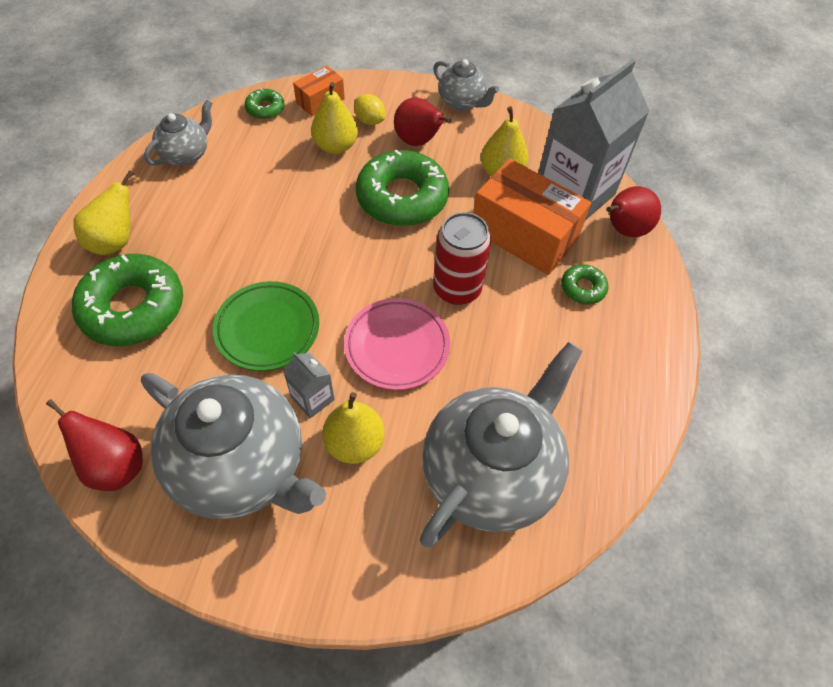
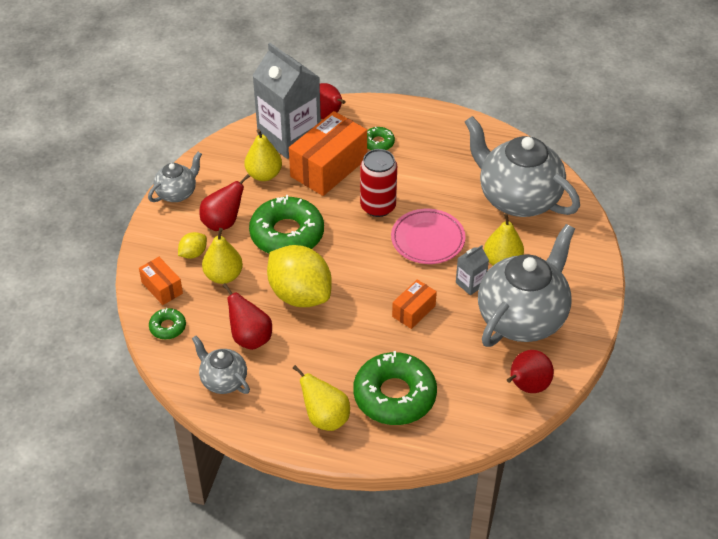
camera: 85 degrees left, 10 degrees down
(242, 172) = (250, 338): none -> red pear
(267, 329) = (413, 311): green plate -> orange box
(303, 213) = (300, 295): none -> yellow lemon

